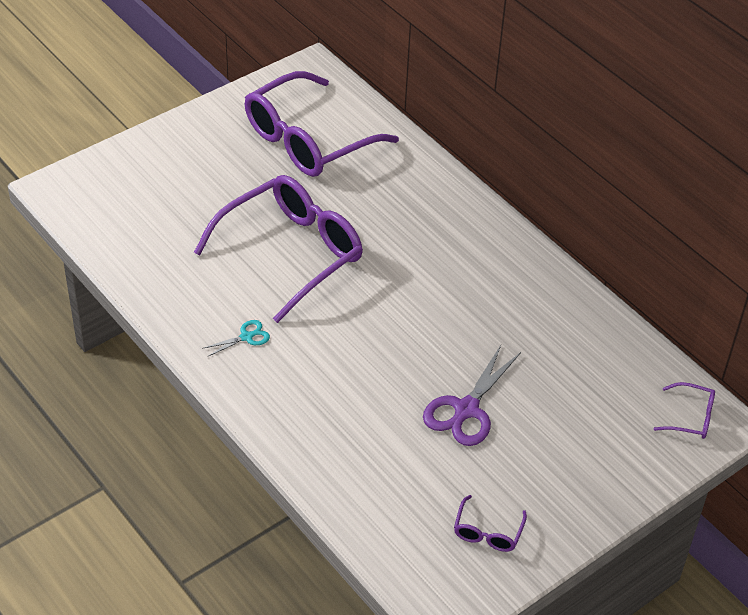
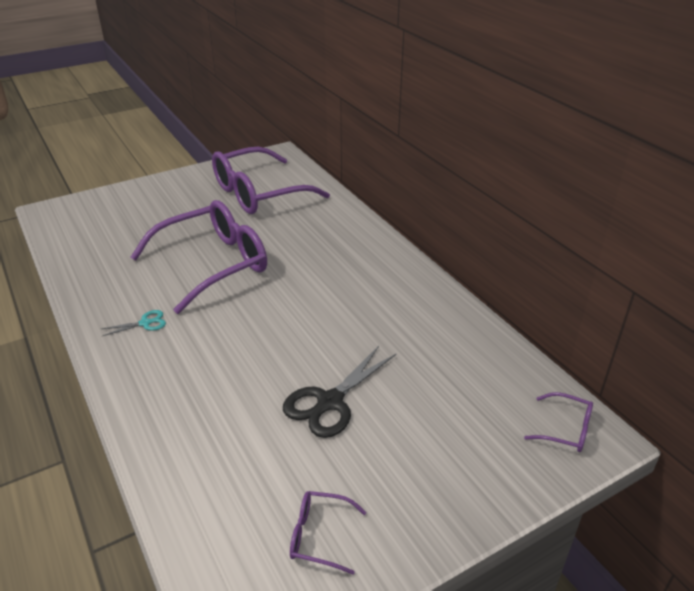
camera: 10 degrees right, 10 degrees down
(465, 410) = (329, 403): purple scissors -> black scissors
(487, 532) = (319, 536): purple glasses -> purple glasses turned 75 degrees clockwise

